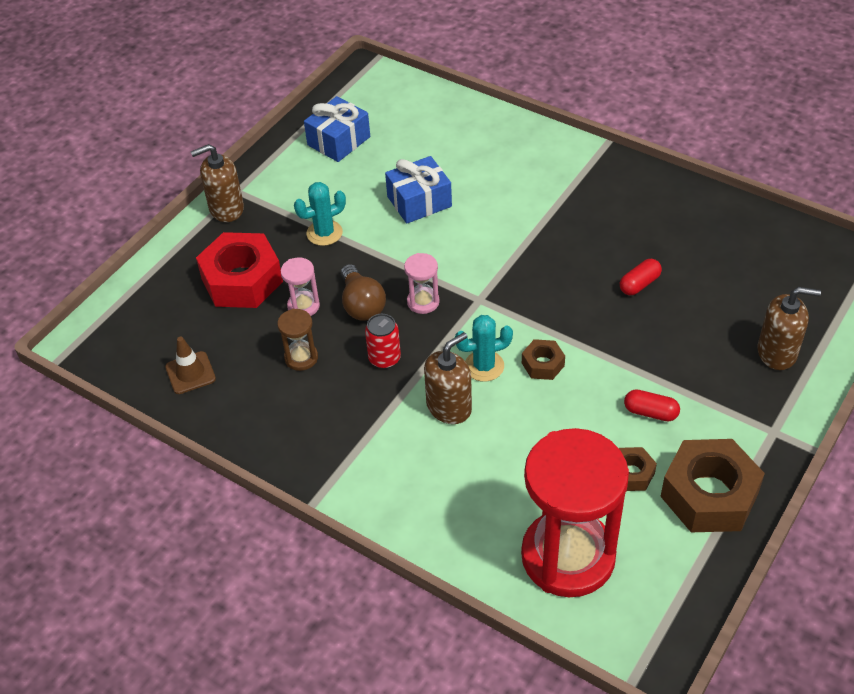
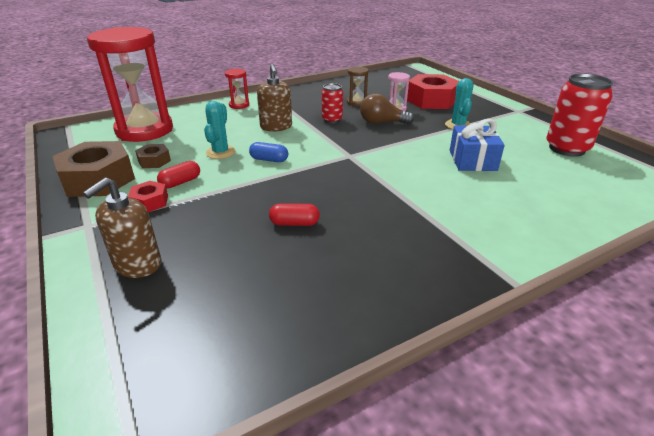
camera: 115 degrees right, 15 degrees down
(190, 373) = (373, 82): brown traffic cone -> none
(226, 209) = (500, 106): brown soap dispenser -> none
(338, 141) = (567, 148): blue gift -> red can
(400, 499) = (239, 105): none -> red hourglass
(423, 302) = (366, 138): pink hourglass -> none
(484, 366) = (292, 142): turquoise cactus -> turquoise cactus (220, 152)
(543, 364) = (269, 160): brown nut -> blue capsule
(639, 284) = (294, 223): red capsule -> red capsule turned 75 degrees counterclockwise
(702, 411) = (150, 202): none -> red nut

